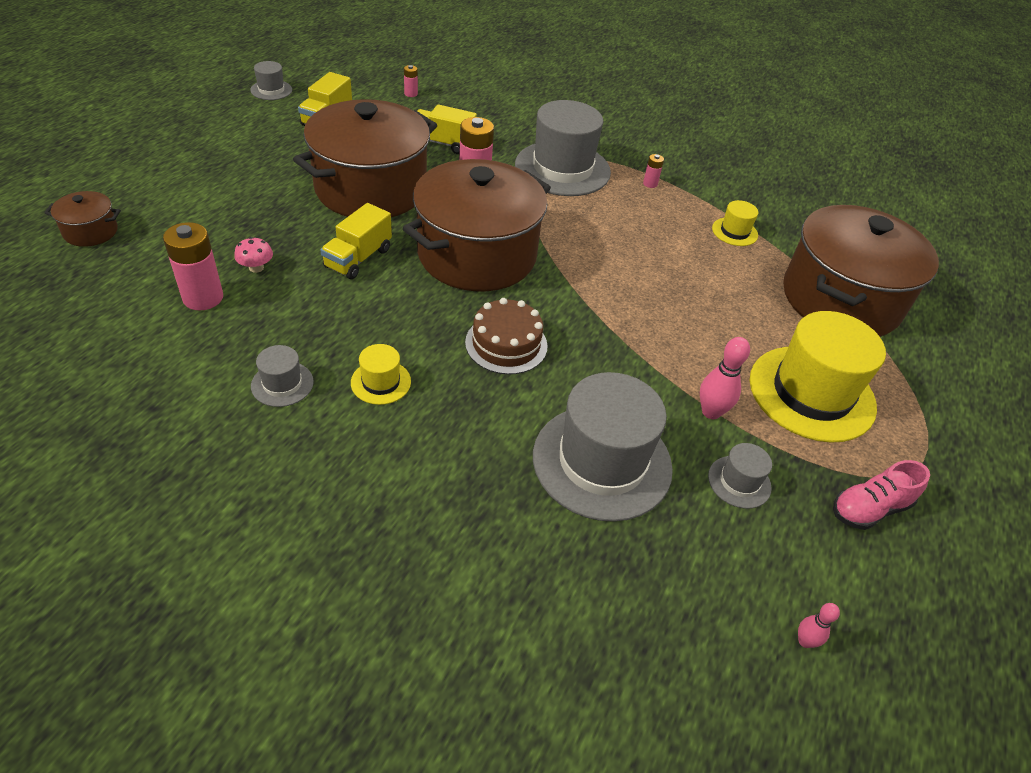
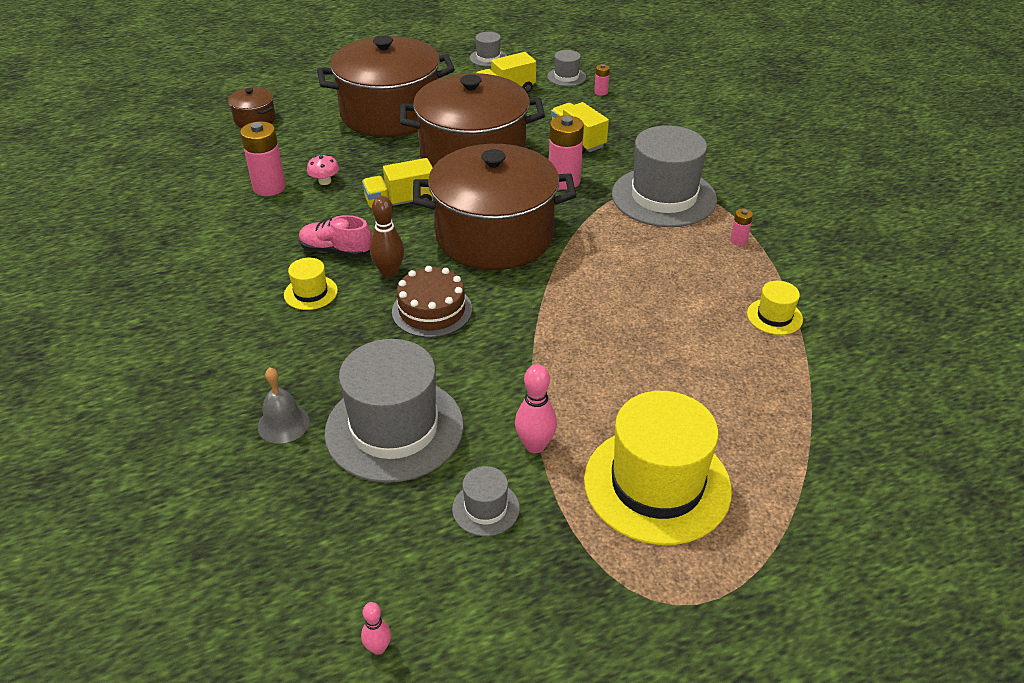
camera: 45 degrees right, 5 degrees down
(282, 384) = (250, 263): grey hat -> grey hat (566, 77)
(428, 328) = (389, 272): none -> brown bowling pin
(510, 515) = (283, 424): none -> grey bell
(840, 300) = (812, 427): brown pot -> brown pot (390, 114)
(869, 509) = (578, 602): pink shoe -> pink shoe (336, 251)

